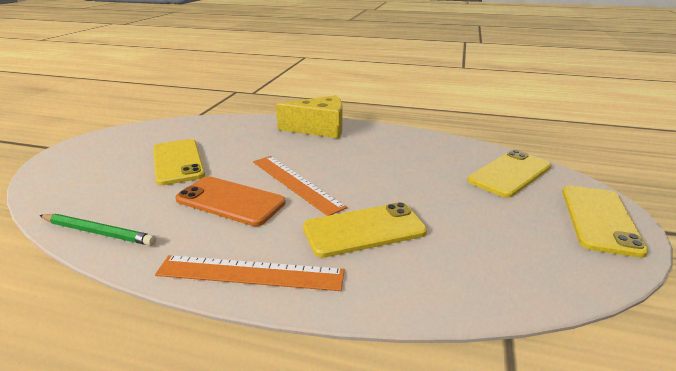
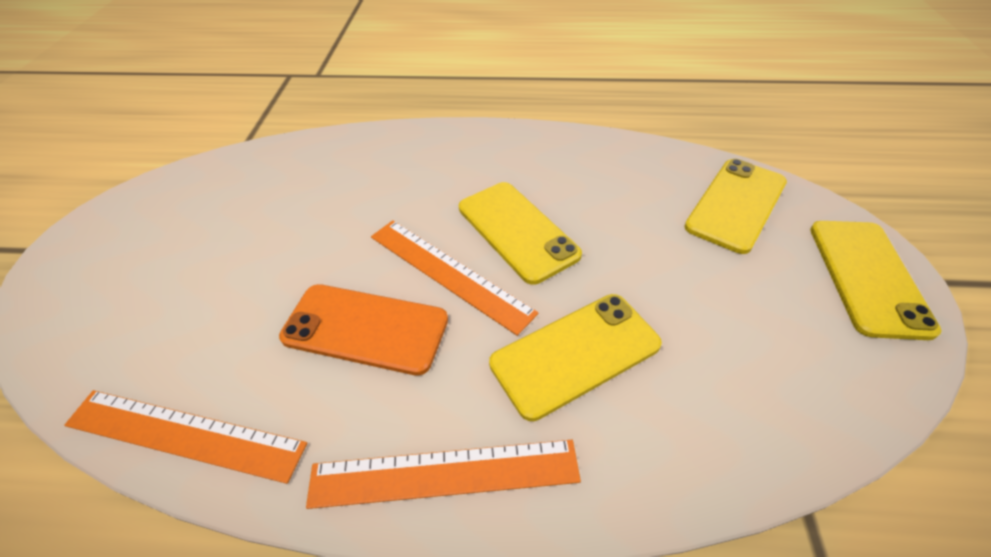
camera: 10 degrees left, 20 degrees up
(98, 232) = (184, 435): green pencil -> orange ruler
(178, 162) = (254, 254): yellow phone -> yellow phone (517, 231)
(319, 129) = (447, 148): yellow cheese -> none

